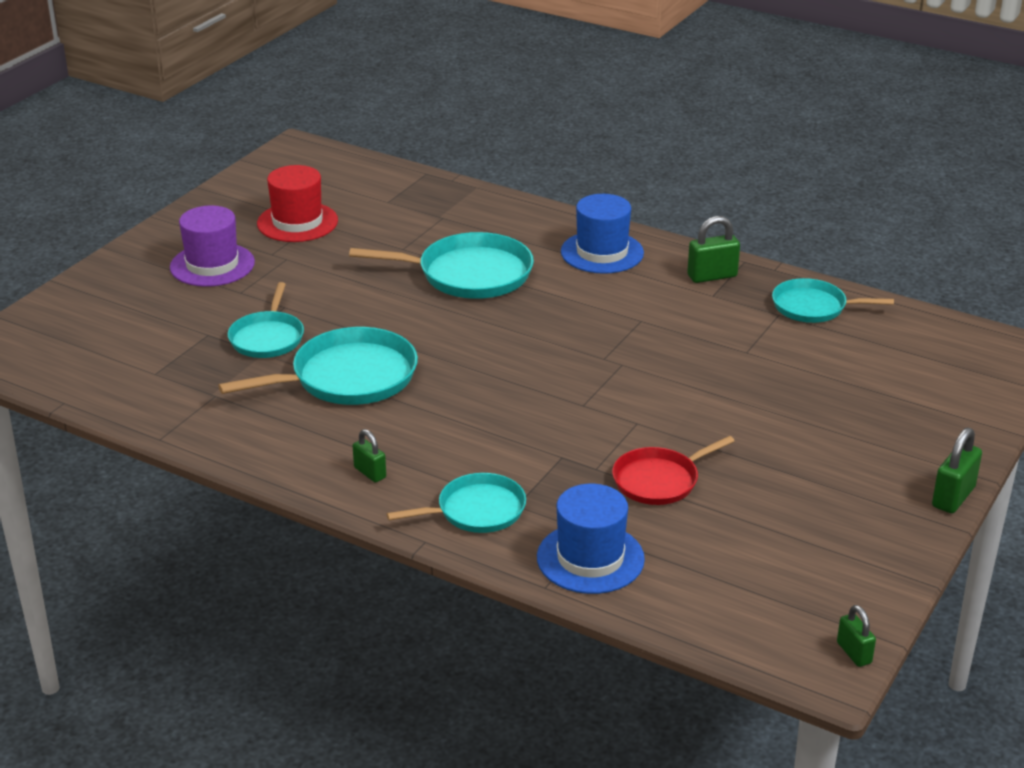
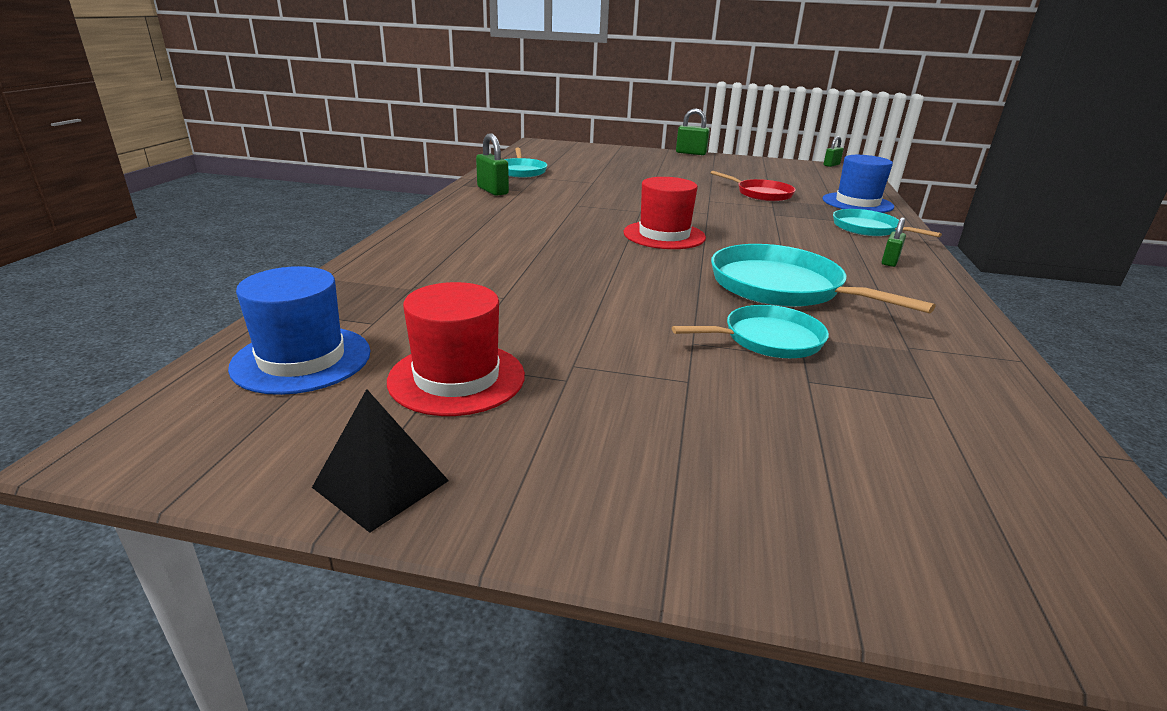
camera: 110 degrees left, 5 degrees down
(212, 265) = (634, 424): purple hat -> none
(220, 199) = (381, 483): none -> black pyramid
(468, 274) = (543, 261): turquoise pan -> none
(512, 352) = (664, 235): none -> red hat
(602, 252) = (469, 219): blue hat -> blue hat (302, 359)

